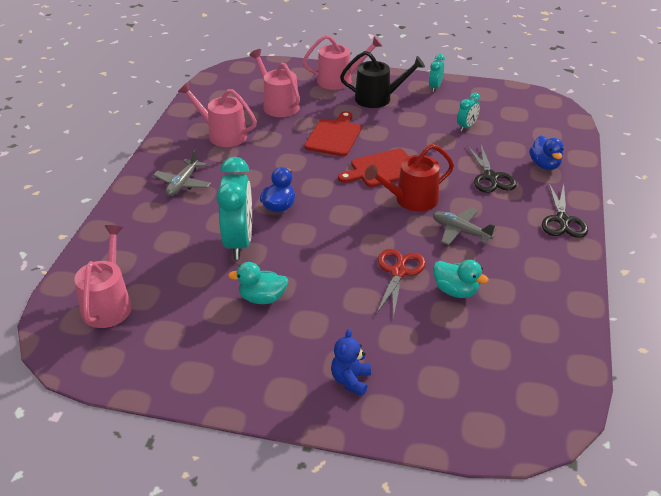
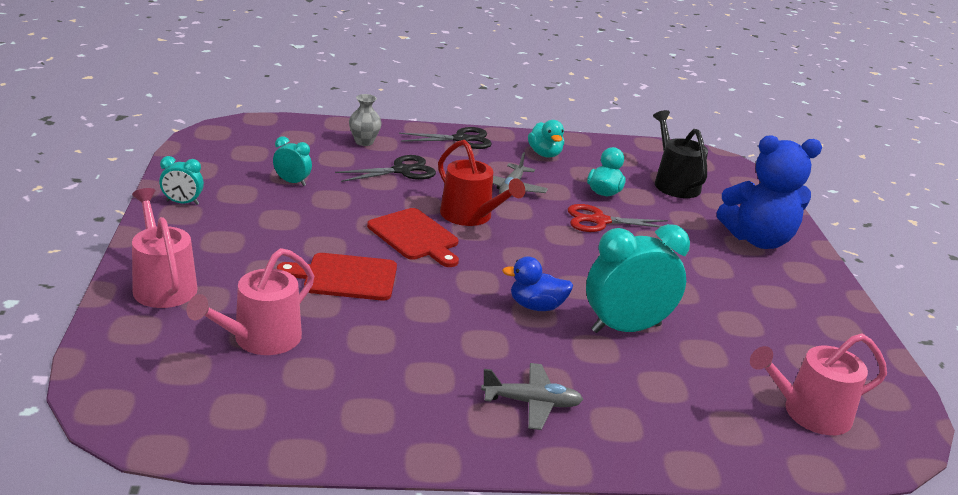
camera: 110 degrees left, 10 degrees down
(223, 135) = (375, 386): pink watering can -> none
(262, 298) = (702, 298): turquoise duck -> turquoise duck (545, 154)
(351, 380) = (758, 240): blue teddy bear -> blue teddy bear, size x2.08
(378, 98) = (223, 247): black watering can -> black watering can (674, 183)
(544, 165) = (364, 142): blue duck -> grey vase

